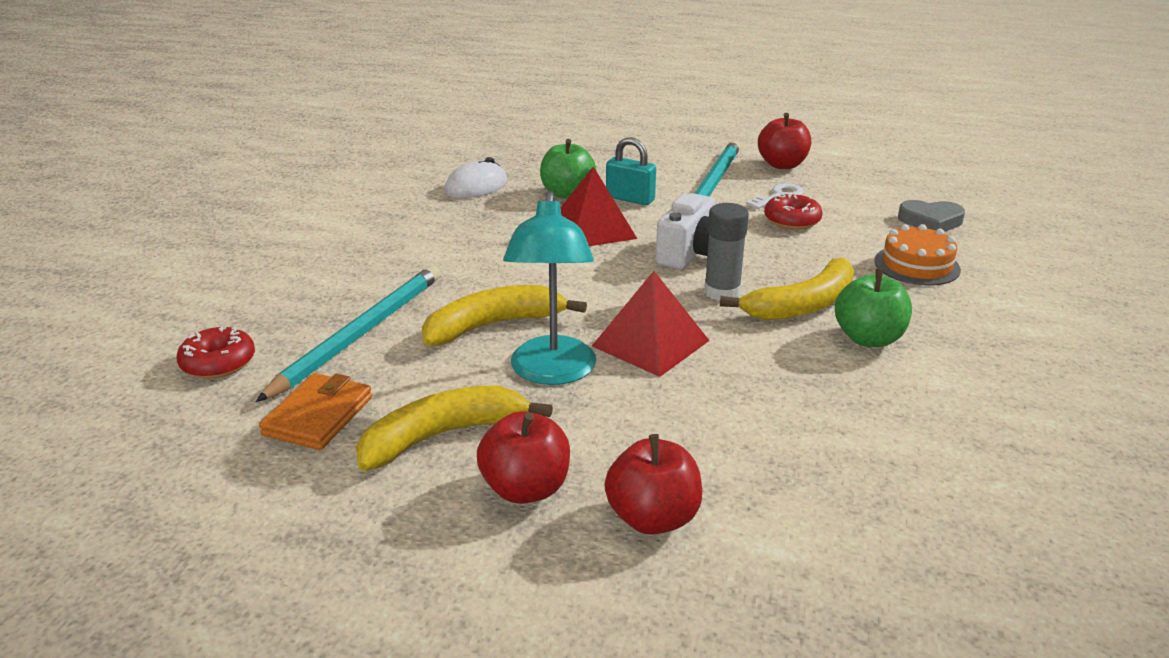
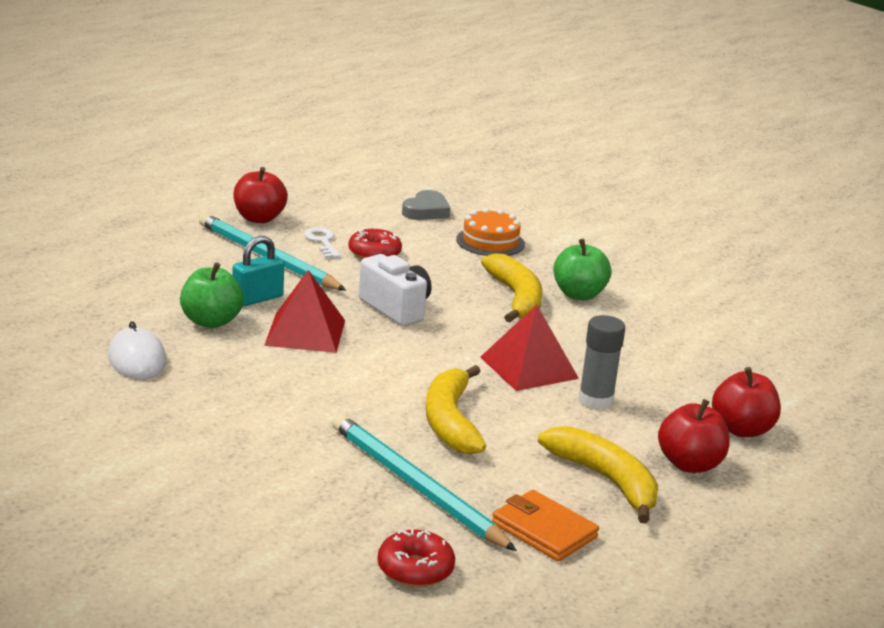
camera: 70 degrees left, 5 degrees down
(443, 435) = (606, 480): yellow banana -> yellow banana turned 150 degrees clockwise
(552, 372) = (545, 416): turquoise lamp -> none
(722, 292) = (472, 318): grey glue stick -> grey glue stick (595, 400)

